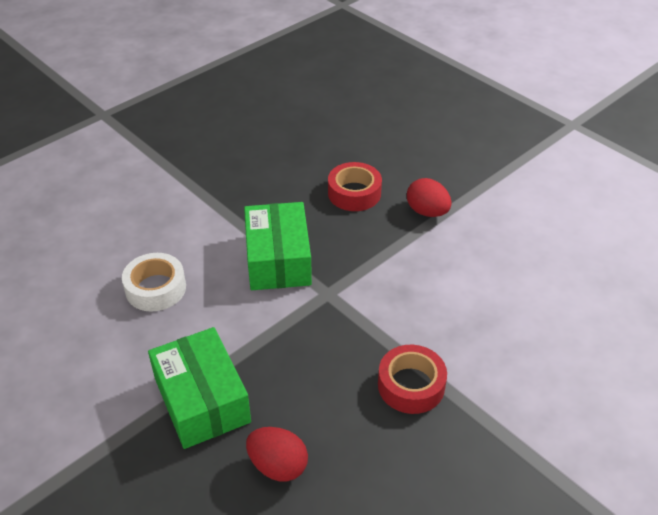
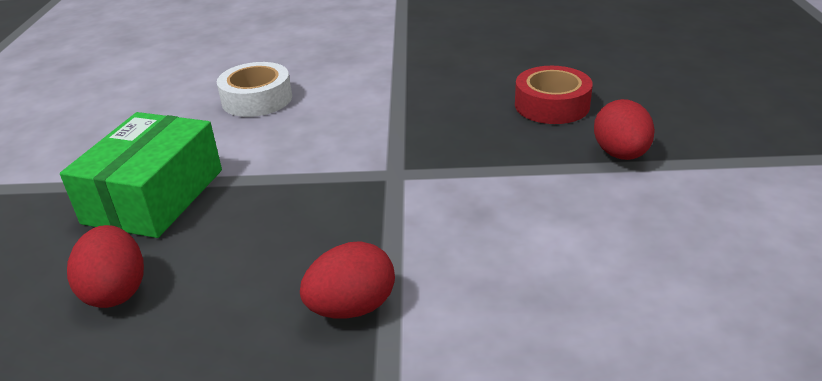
camera: 45 degrees right, 10 degrees down
(278, 259) = (390, 124): green box -> none
(411, 385) = (352, 308): red tape -> red egg

